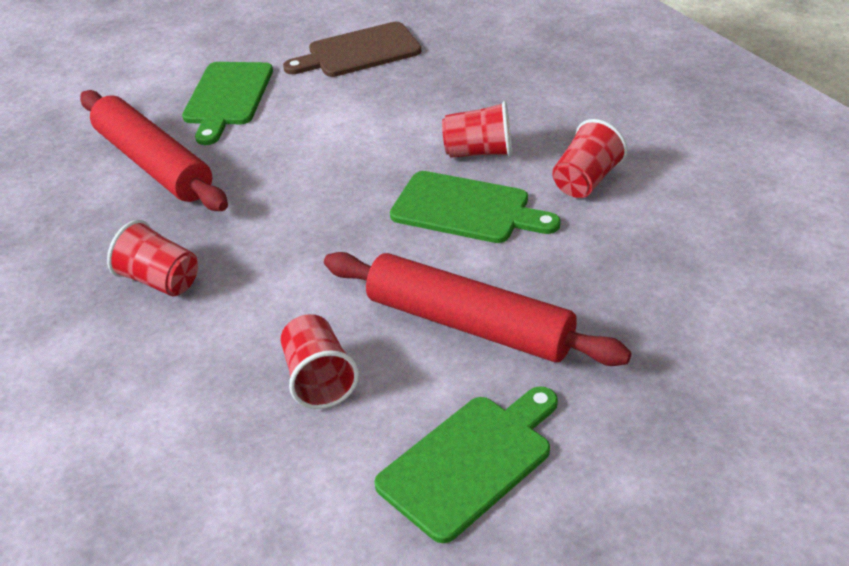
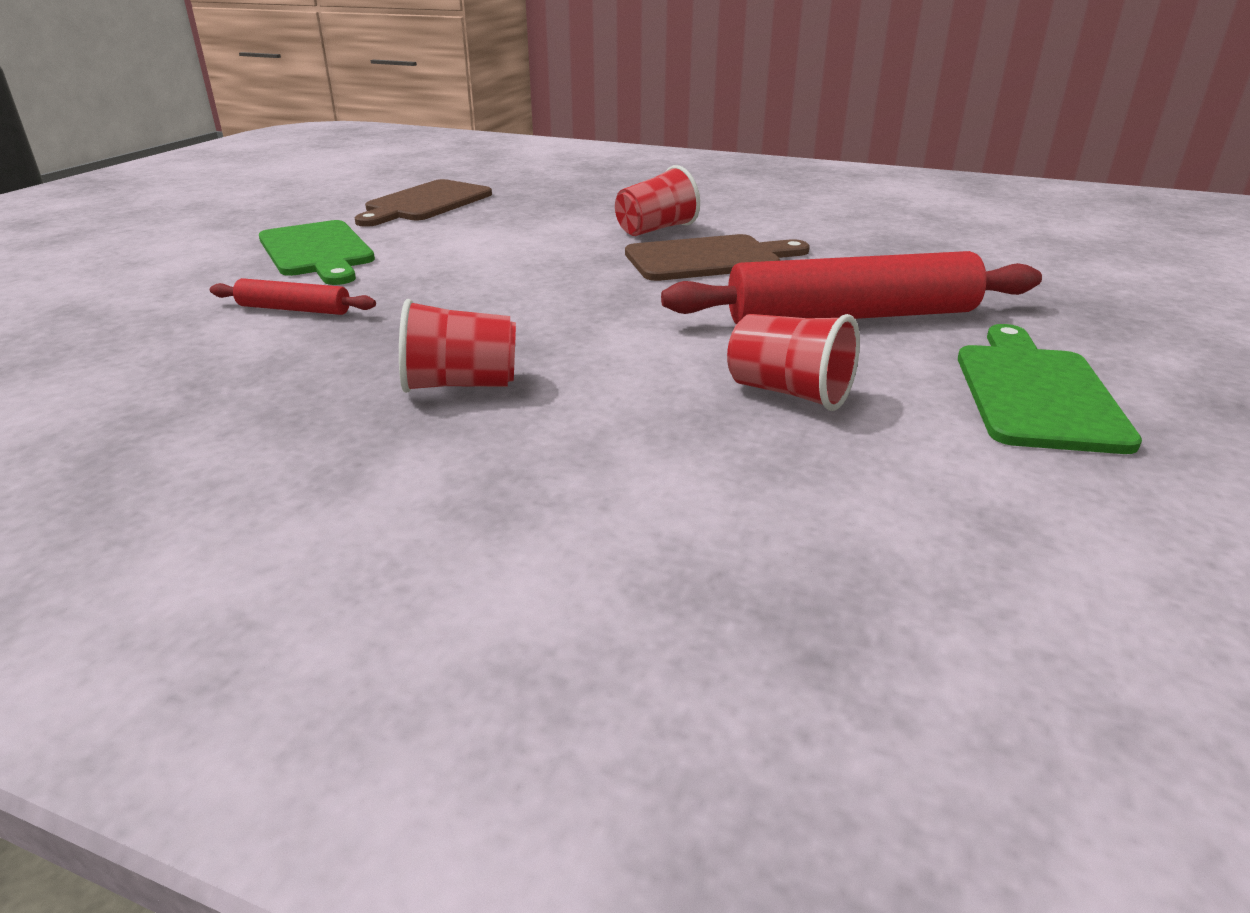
camera: 40 degrees left, 10 degrees down
(153, 163) = (294, 309): red rolling pin -> red rolling pin, size x0.47
(466, 209) = (709, 259): green cutting board -> brown cutting board
(586, 180) = (775, 224): red cup -> none

